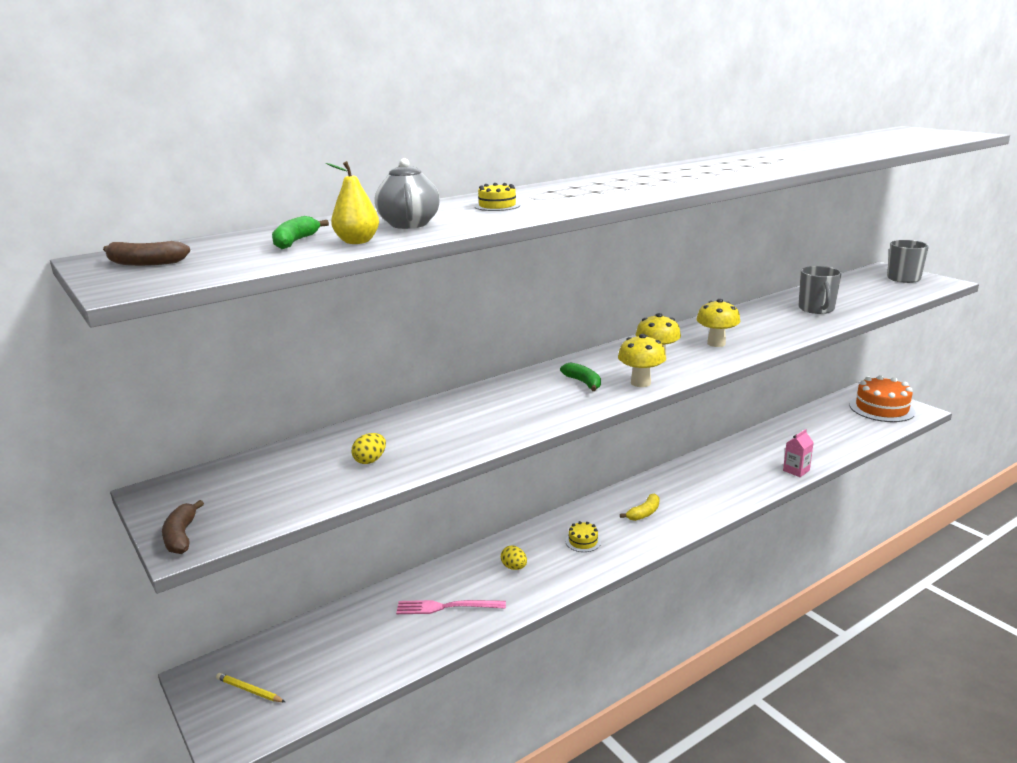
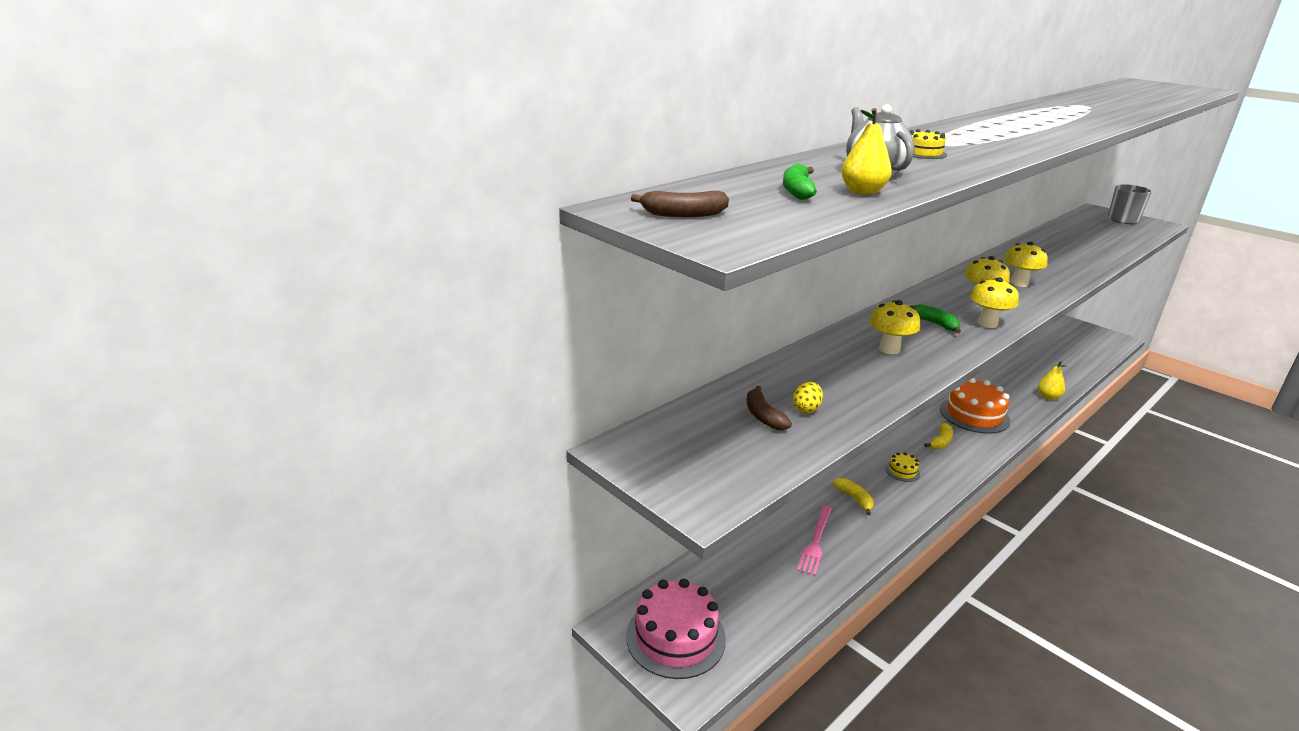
camera: 10 degrees left, 5 degrees up
(181, 536) = (690, 497): brown banana -> brown banana (763, 416)
(249, 690) = (675, 637): yellow pencil -> pink cake
(447, 607) = (816, 541): pink fork -> pink fork turned 60 degrees counterclockwise
(510, 406) = (889, 349): none -> yellow mushroom
(514, 567) = (855, 499): yellow egg -> yellow banana
(796, 470) = (1048, 397): pink carton -> yellow pear
(816, 309) = (1076, 249): grey mug -> none
(881, 408) = (1086, 337): orange cake -> orange cake (974, 415)

